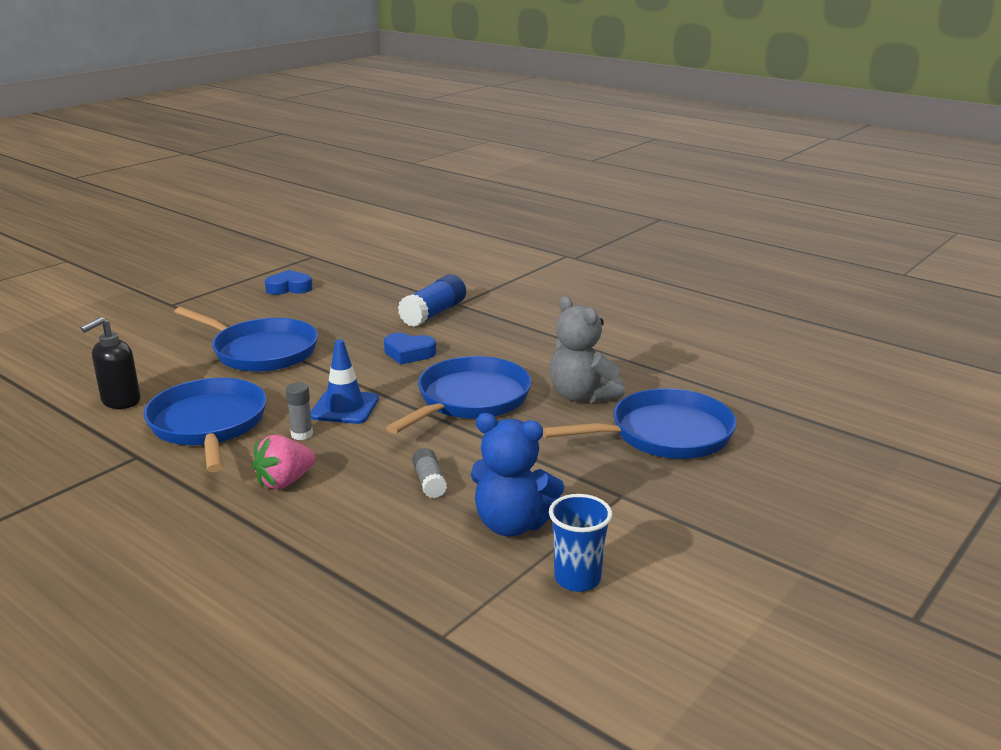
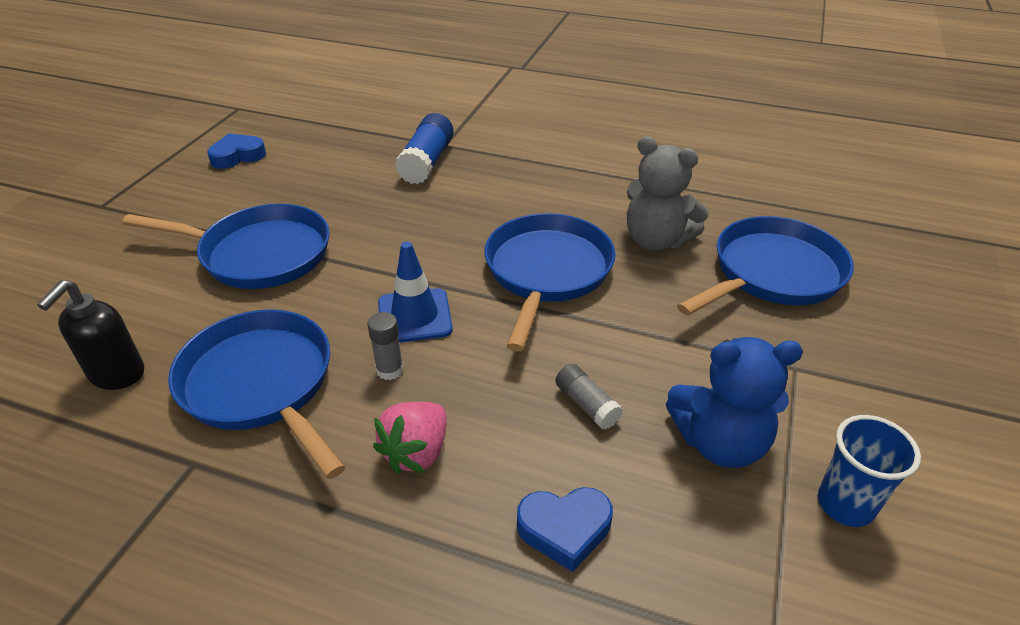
camera: 20 degrees left, 15 degrees up
(409, 353) = (436, 222): blue heart -> blue heart (564, 529)

